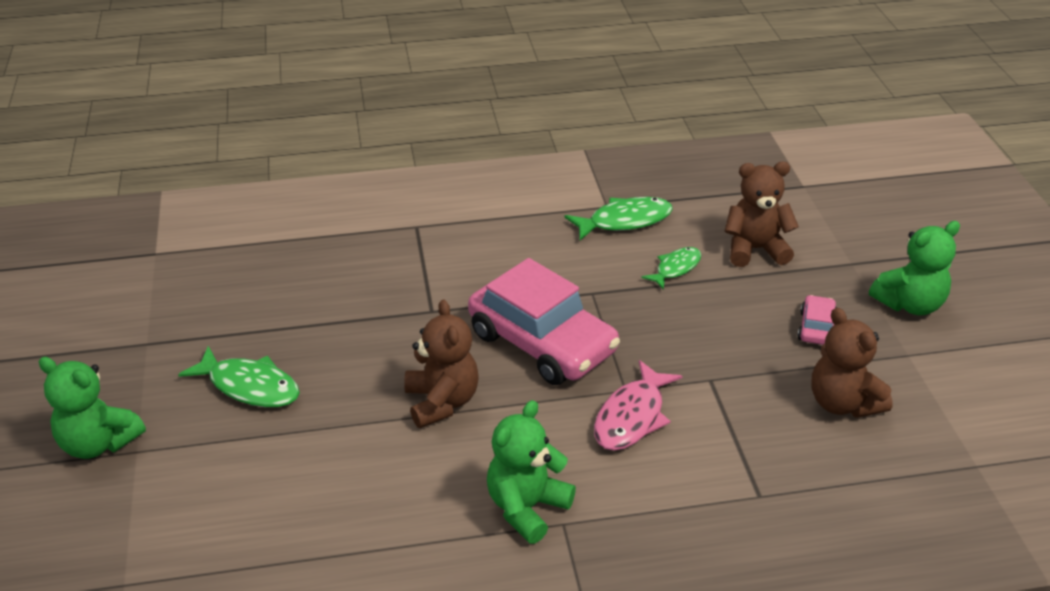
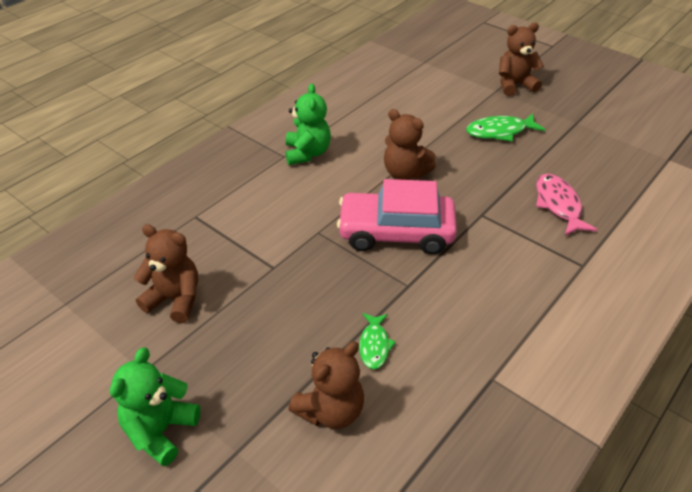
camera: 140 degrees right, 5 degrees up
(98, 443) = (514, 85): green teddy bear -> brown teddy bear
(625, 221) = (460, 370): green fish -> none
(632, 417) = (299, 219): pink fish -> pink fish (558, 205)
(816, 328) = (227, 354): pink car -> none

